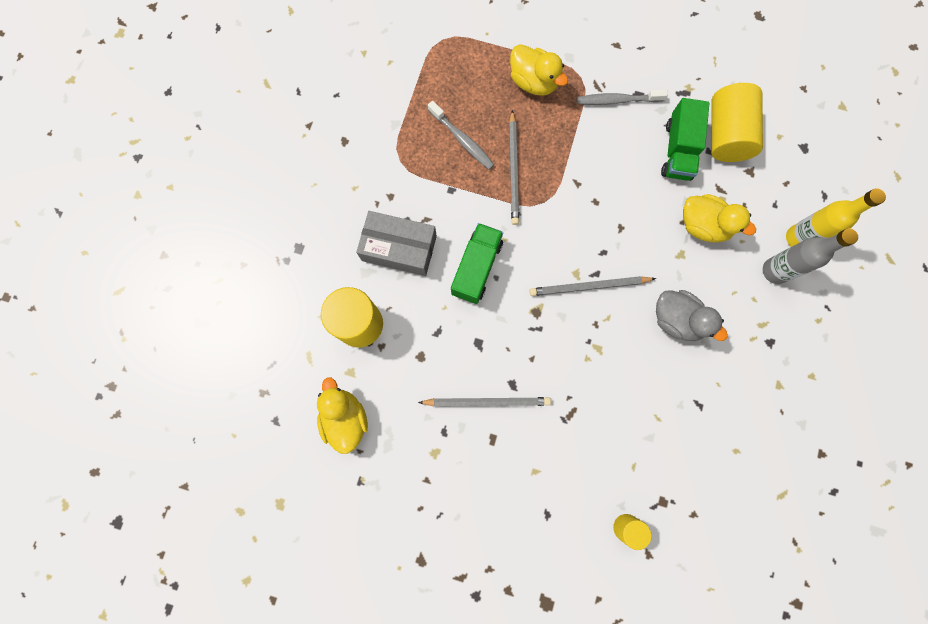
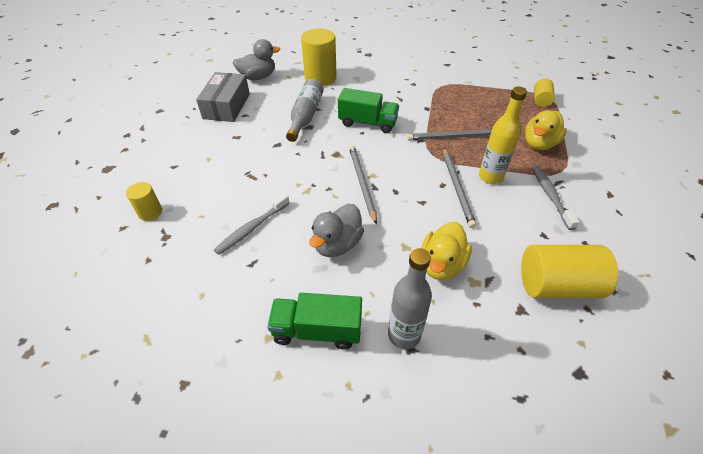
camera: 85 degrees right, 30 degrees down
(345, 418) = (258, 77): yellow duck -> grey duck
(399, 248) = (376, 89): grey box -> grey box (226, 106)
(447, 50) = (541, 100): none -> yellow cylinder
(454, 347) = (306, 116): none -> grey bottle
(462, 140) = (469, 111): grey toothbrush -> grey toothbrush (251, 228)
(487, 401) = (265, 133): grey pencil -> grey pencil (457, 188)
(678, 150) = (518, 243): green truck -> green truck (317, 330)
(798, 238) = (452, 362): yellow bottle -> yellow bottle (490, 177)

